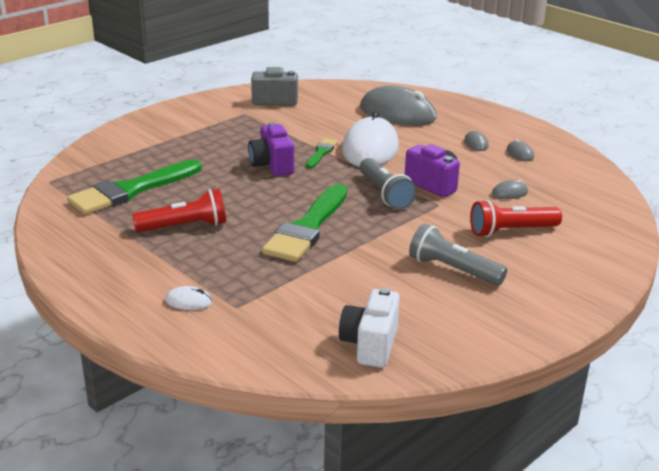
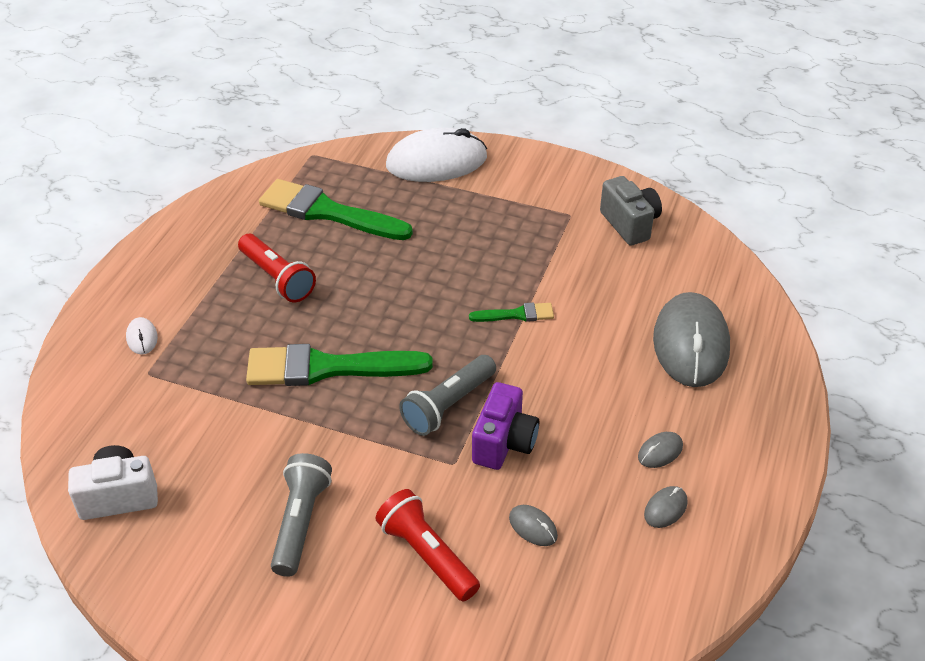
camera: 65 degrees right, 15 degrees up
(272, 166) = (453, 287): purple camera -> none
(370, 148) = (562, 352): white mouse -> white mouse (436, 161)

